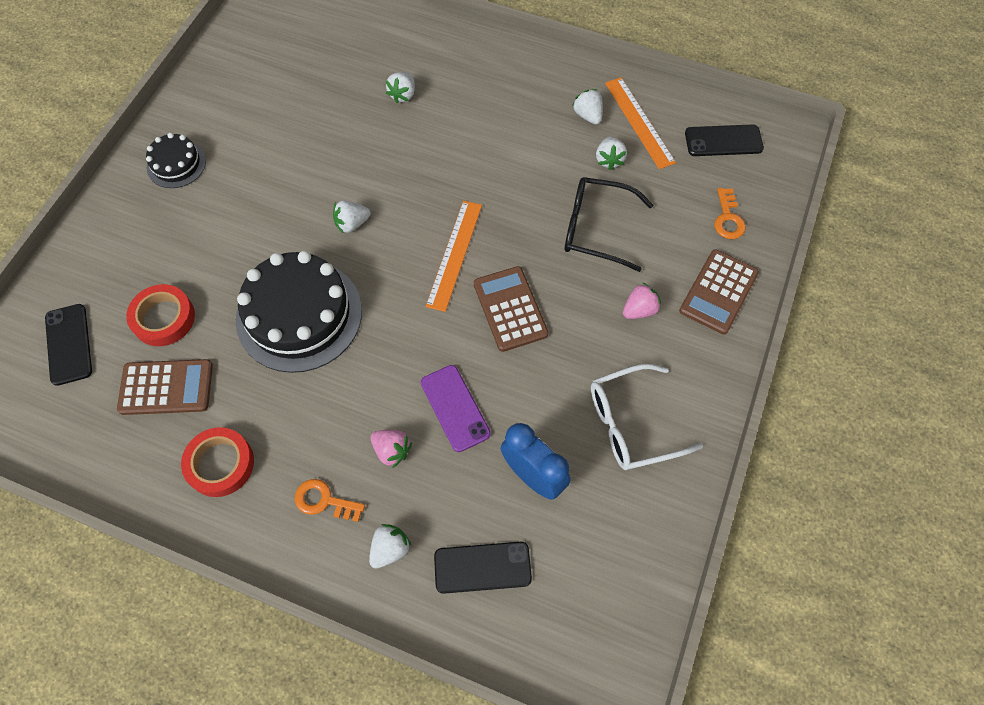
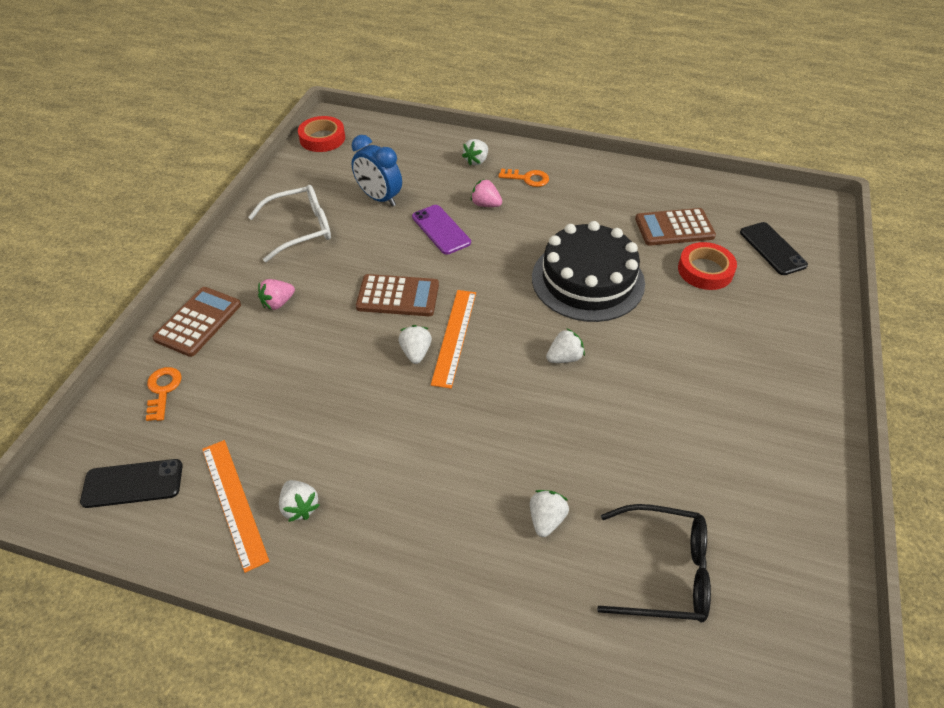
camera: 175 degrees right, 15 degrees down
(176, 164) = (782, 406): black cake -> none
(220, 464) = (609, 191): red tape -> red tape (322, 138)
(482, 567) = (414, 157): black phone -> none
(510, 309) = (398, 296): brown calculator -> brown calculator turned 60 degrees counterclockwise
(596, 229) = (308, 370): black glasses -> black glasses (664, 571)
(609, 160) = (282, 448): white strawberry -> white strawberry (416, 352)

